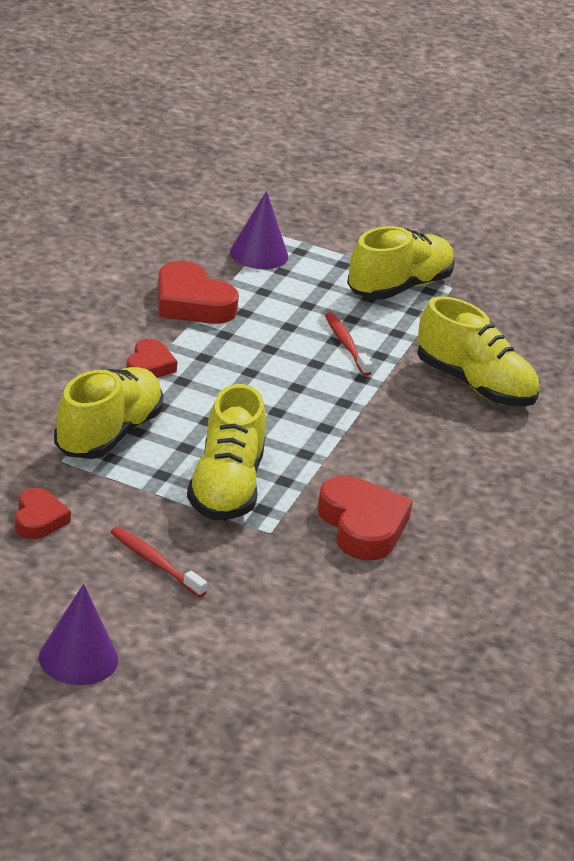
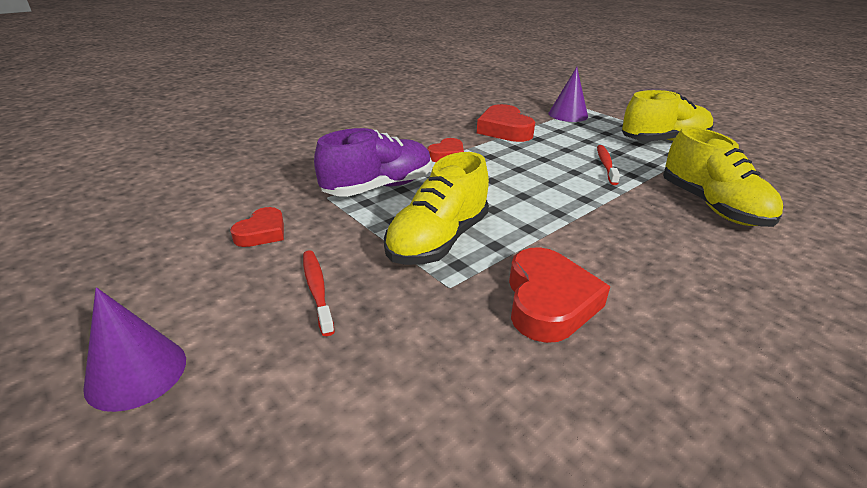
camera: 30 degrees right, 0 degrees up
(108, 434) = (378, 187): yellow shoe -> purple shoe

